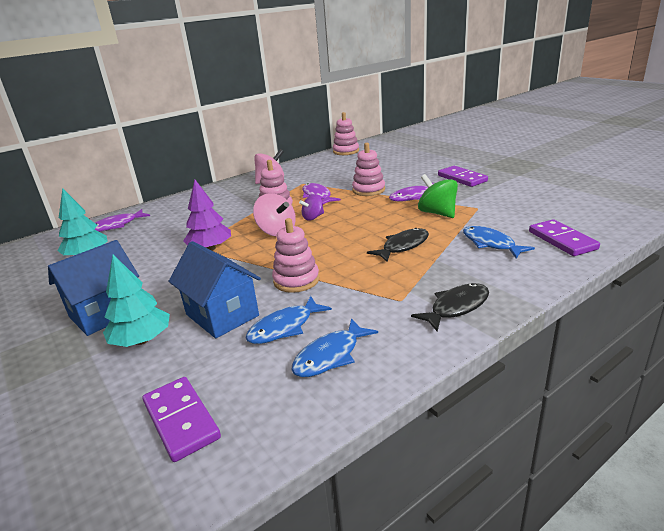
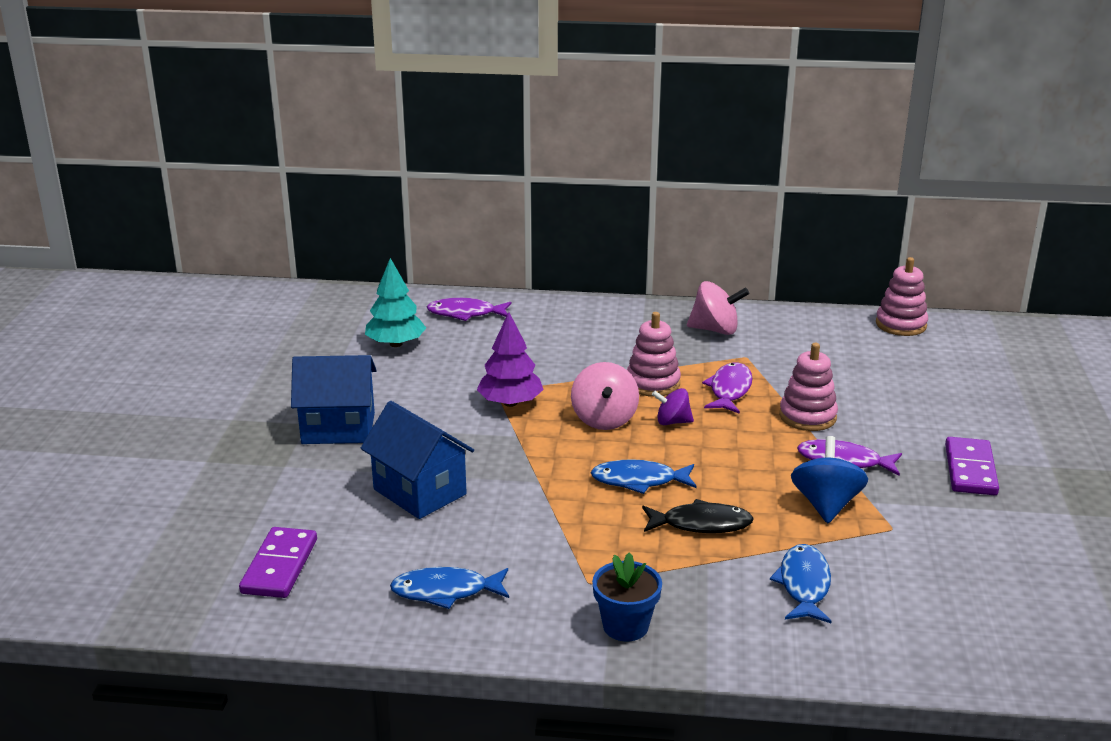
camera: 40 degrees right, 0 degrees up
(142, 340) = (333, 476): turquoise tree -> none
(222, 315) = (419, 492): blue house -> blue house turned 45 degrees counterclockwise
(284, 327) = (450, 539): blue fish -> blue fish (639, 481)
(296, 280) = (532, 496): pink stacking toy -> none
(437, 213) = (826, 504): green spinning top -> blue spinning top
(456, 307) = (625, 626): black fish -> blue flower pot
(562, 240) = (899, 637): purple domino -> none

